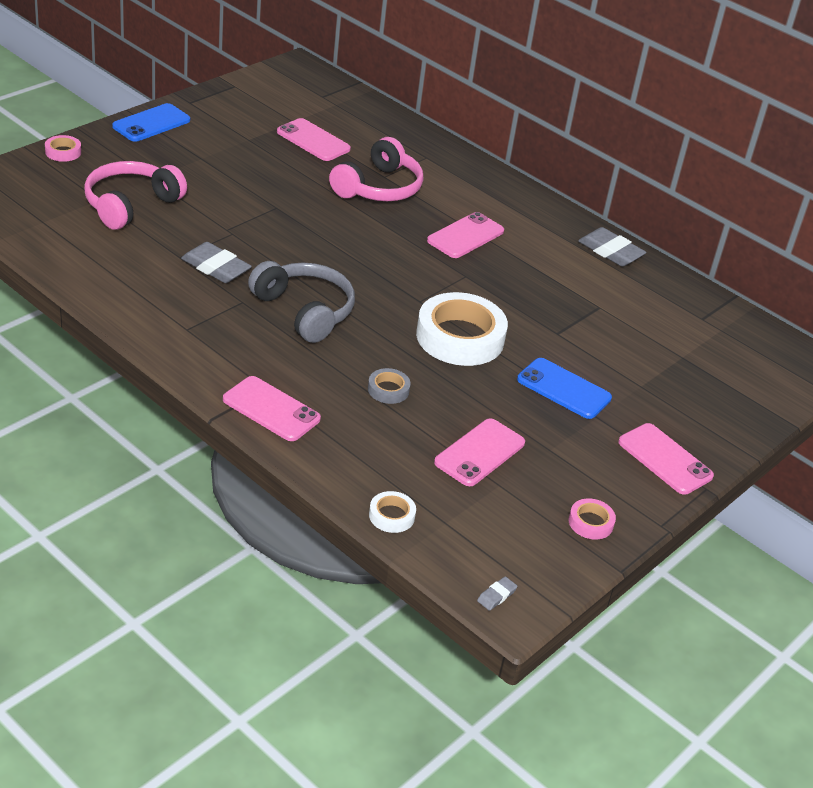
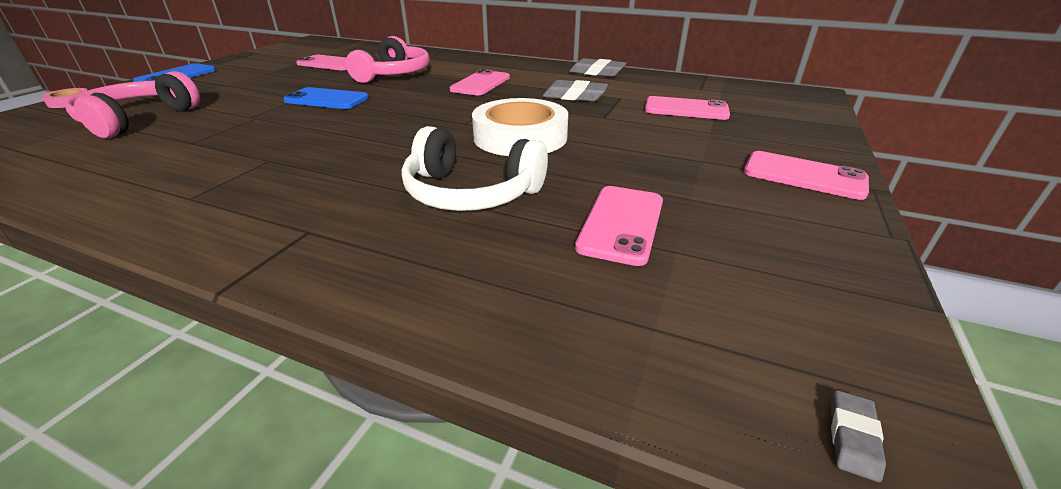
camera: 15 degrees left, 5 degrees down
(216, 267) = (235, 142): grey eraser -> grey eraser (574, 96)
(271, 409) = (318, 253): pink phone -> pink phone (686, 109)
(305, 311) = (346, 152): grey headphones -> none
(388, 390) = (471, 193): grey tape -> white headphones
(391, 516) = (568, 348): white tape -> none
(564, 389) = (649, 149): blue phone -> blue phone (327, 99)
(590, 522) = (823, 259): pink tape -> none

